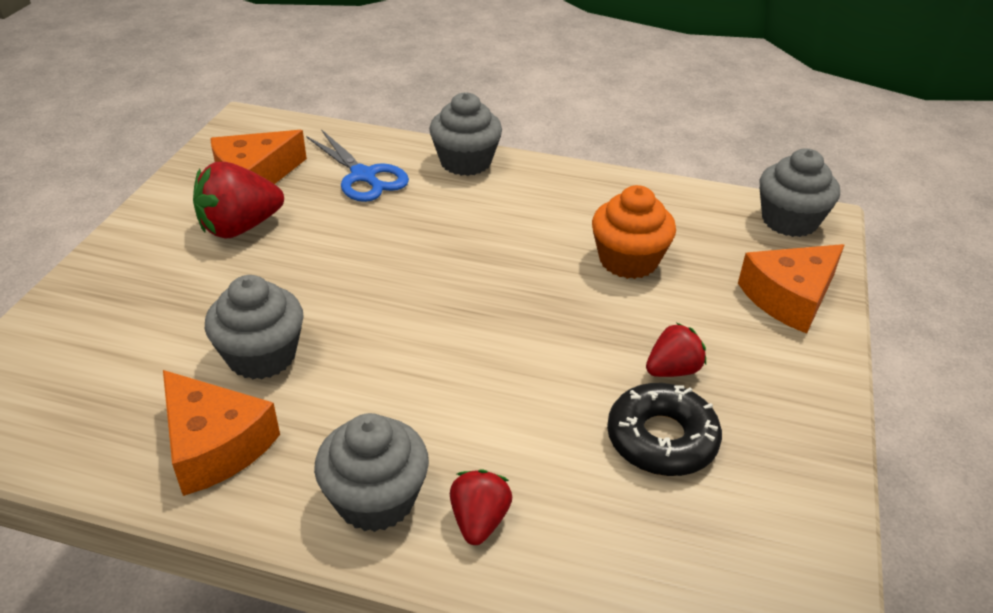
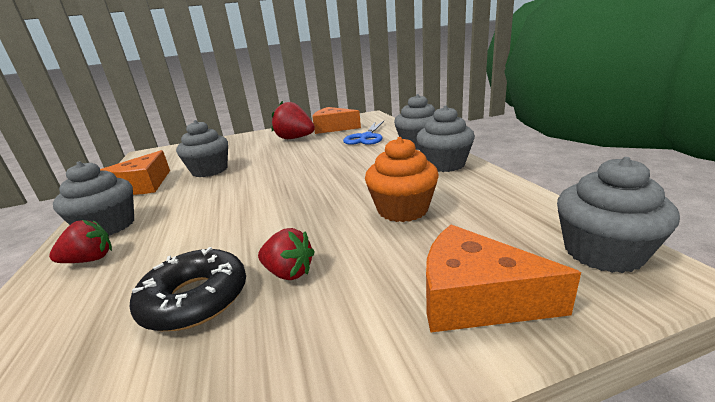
camera: 60 degrees right, 15 degrees down
(556, 183) = (444, 164): none -> grey cupcake

